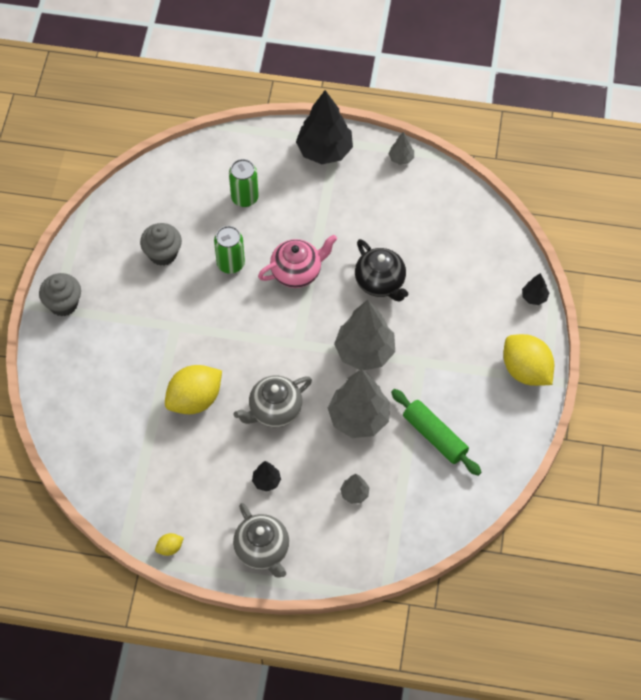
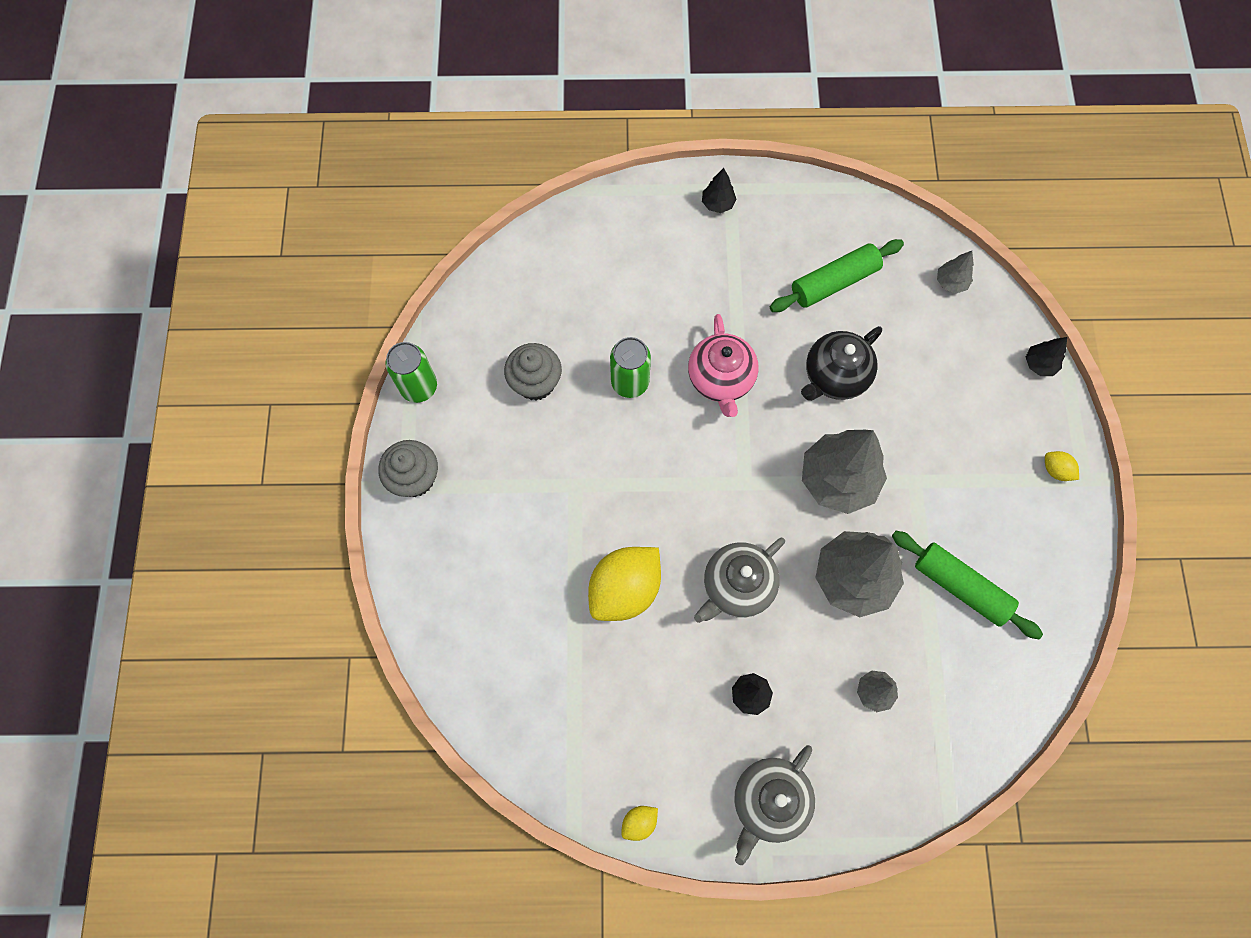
camera: 10 degrees left, 10 degrees up
(244, 198) = (627, 285): green can -> green can (419, 387)
(262, 550) = (769, 801): grey teapot -> grey teapot turned 75 degrees clockwise
(297, 272) = (721, 379): pink teapot -> pink teapot turned 120 degrees clockwise
(324, 151) = (717, 204): black tree -> black tree, size x0.46
(380, 282) = (834, 376): black teapot -> black teapot turned 90 degrees clockwise
(397, 218) = (834, 282): none -> green rolling pin
(401, 158) = (819, 199): grey tree -> grey tree (950, 282)
(526, 370) = (1056, 470): yellow lemon -> yellow lemon, size x0.44

